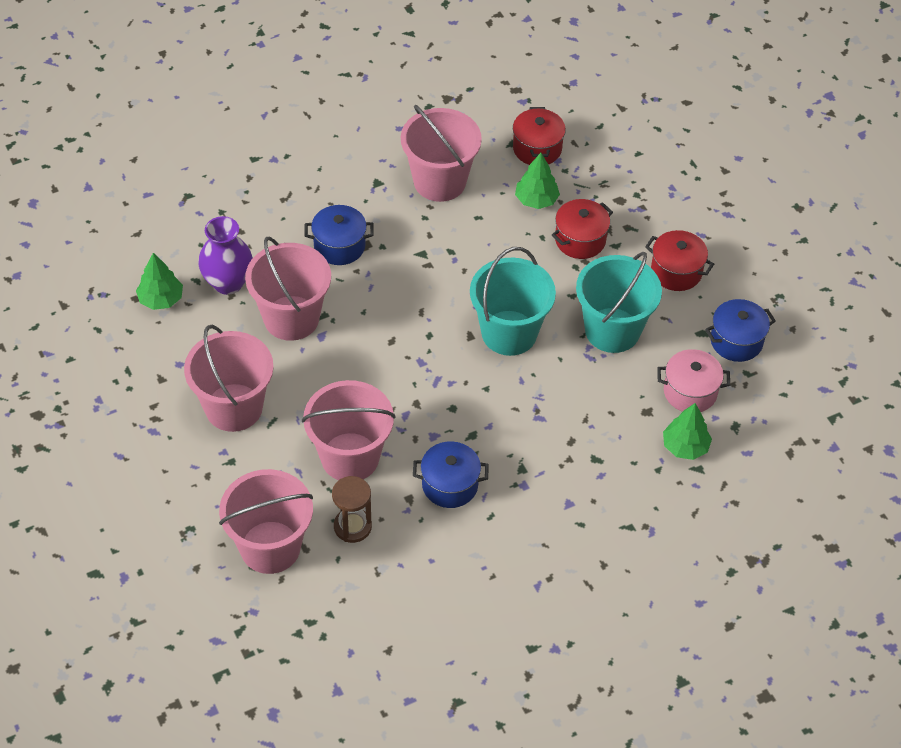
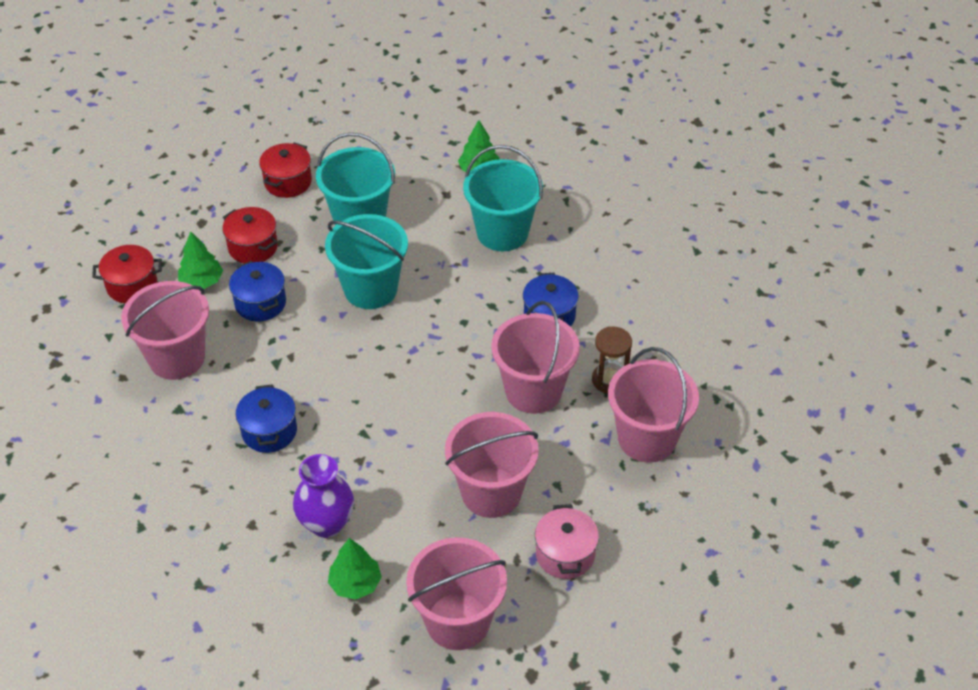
camera: 95 degrees left, 5 degrees down
(291, 318) = (370, 460): pink bucket -> pink bucket (458, 621)
(580, 457) = (502, 232): none -> turquoise bucket
(690, 392) = (421, 169): pink pot -> pink pot (565, 554)
(736, 341) = (363, 143): blue pot -> blue pot (260, 303)

